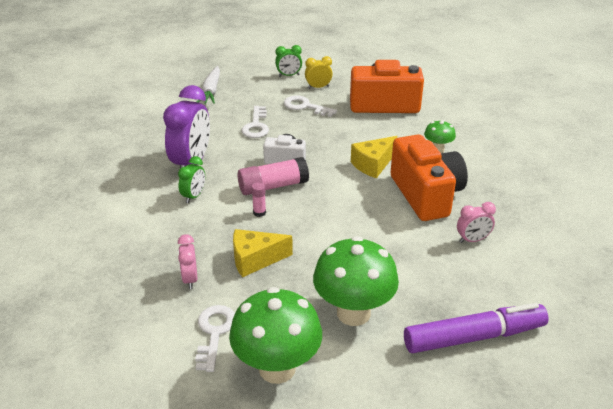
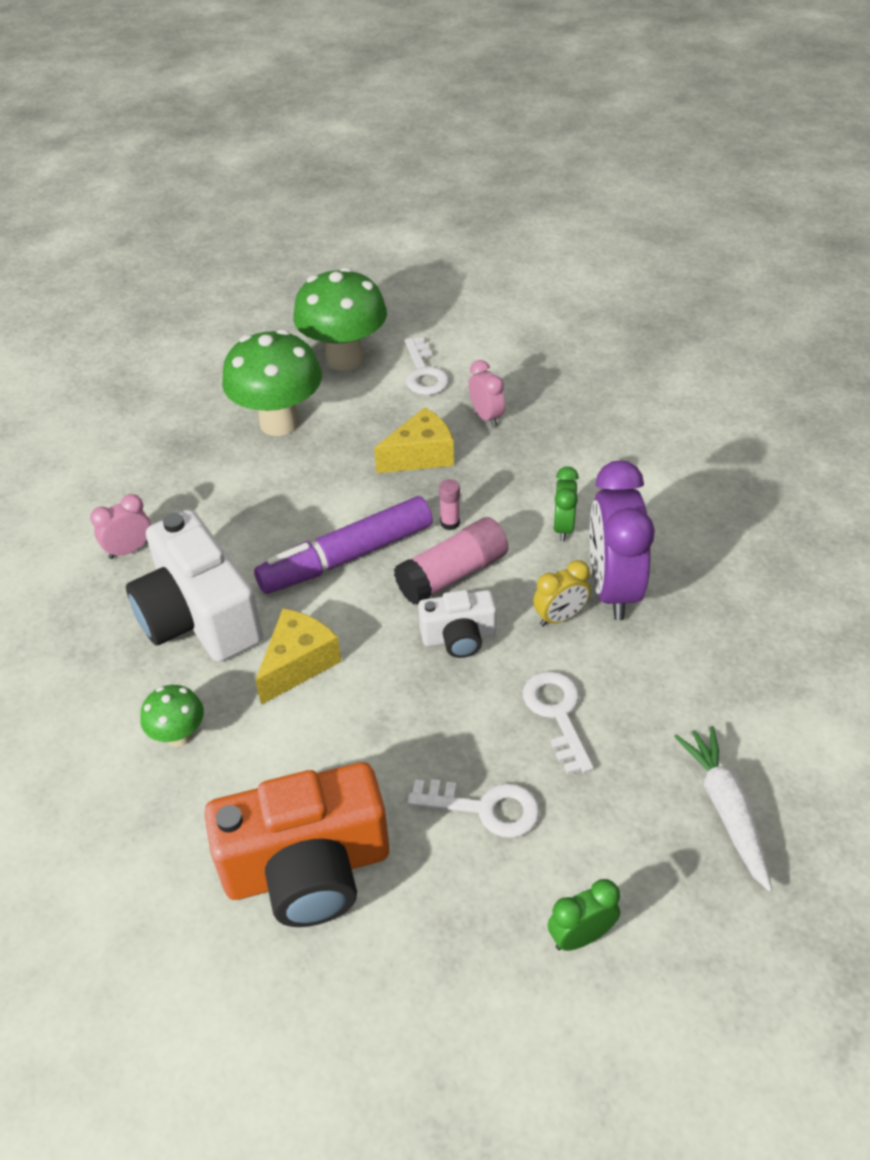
camera: 165 degrees right, 10 degrees up
(318, 87) = (484, 899): yellow clock -> yellow clock (560, 617)
(426, 195) = (199, 617): orange camera -> white camera
(474, 337) = (140, 428): purple marker -> purple marker (346, 557)

